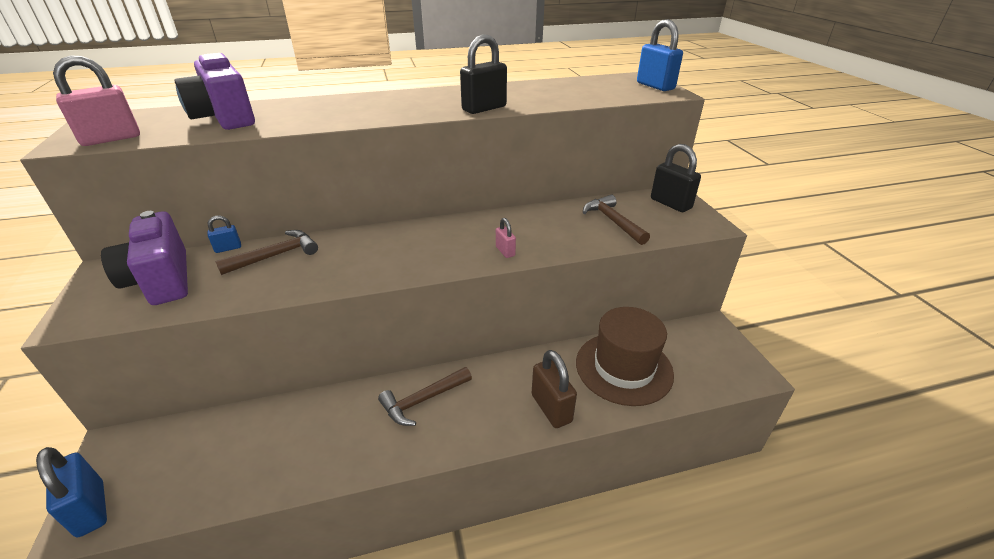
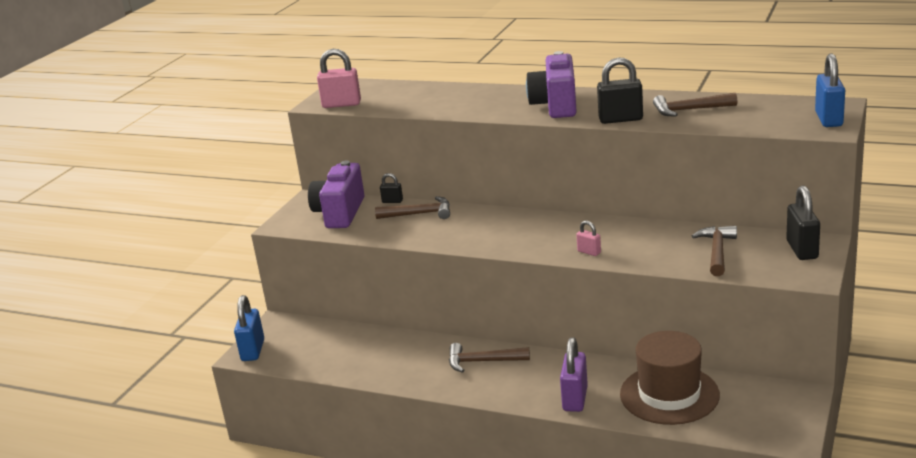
camera: 40 degrees right, 10 degrees down
(224, 118) = (420, 97): purple camera -> purple camera (556, 105)
(228, 248) = (392, 201): blue padlock -> black padlock
(505, 251) = (589, 252): pink padlock -> pink padlock turned 60 degrees counterclockwise
(535, 93) = (689, 110): none -> brown hammer
(551, 408) = (575, 399): brown padlock -> purple padlock

